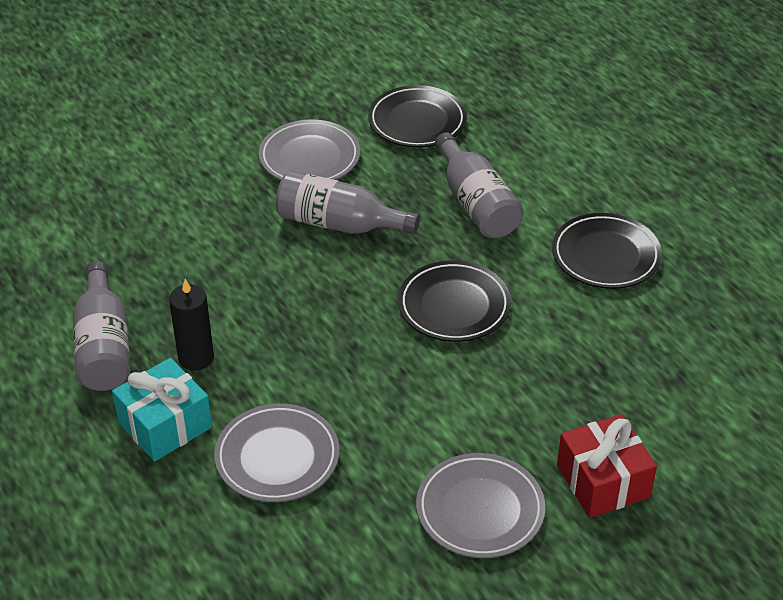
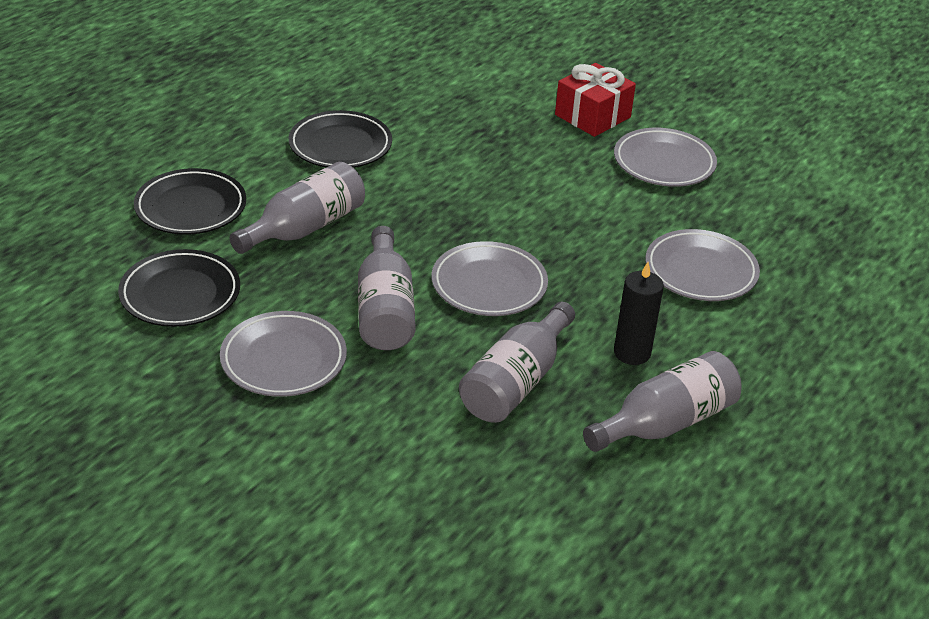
camera: 115 degrees left, 5 degrees down
(165, 425) = (722, 347): turquoise gift -> none
(207, 273) = (516, 382): none -> grey bottle
(338, 295) = (489, 285): none -> grey plate
(454, 306) = (457, 214): black plate -> black plate (191, 207)

